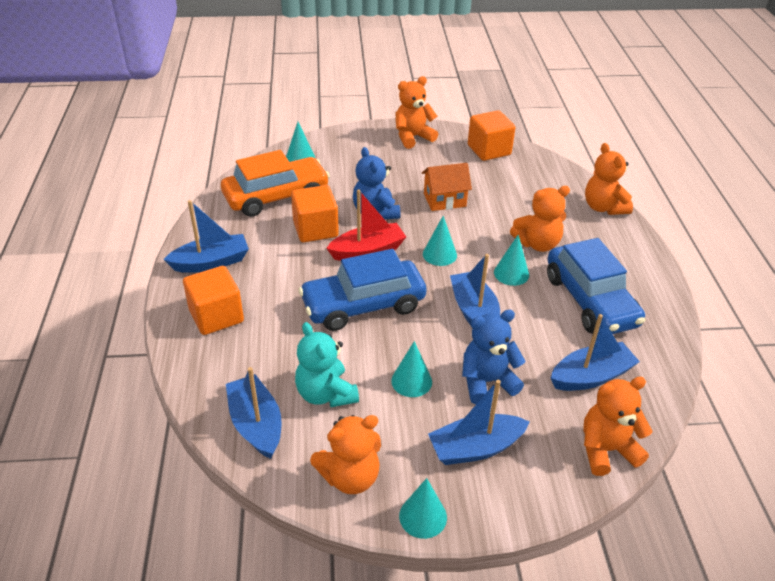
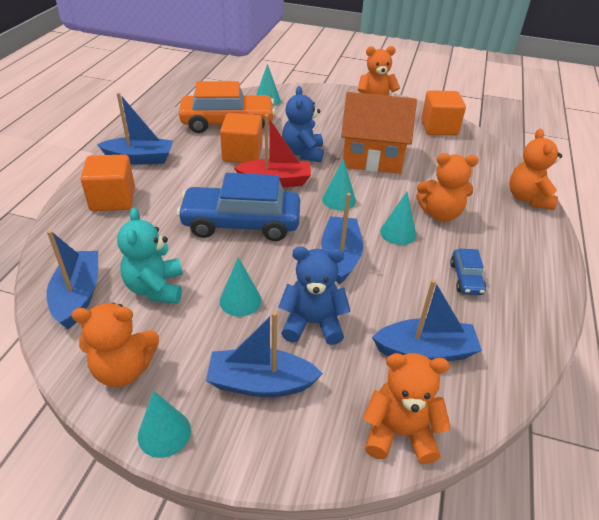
camera: 20 degrees right, 0 degrees up
(444, 200) = (372, 157): orange house -> orange house, size x1.67
(590, 300) = (466, 278): blue car -> blue car, size x0.46

